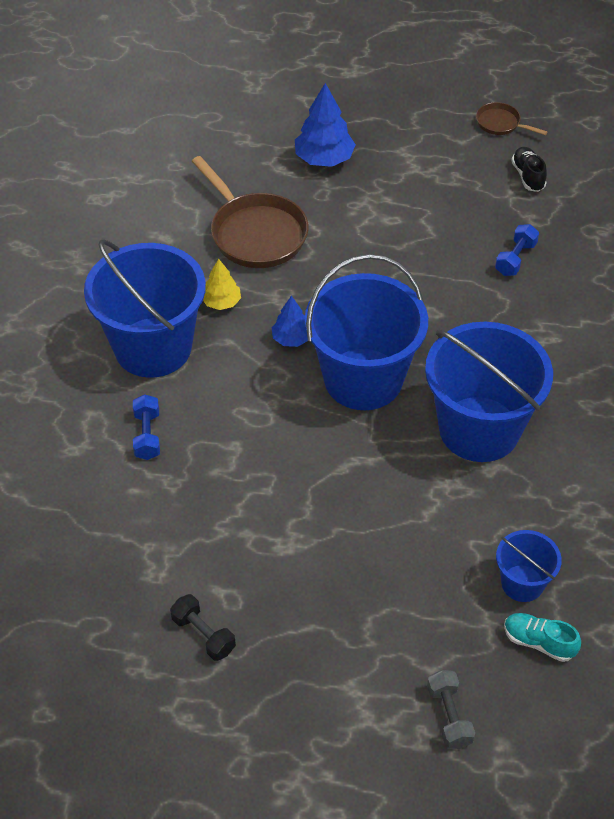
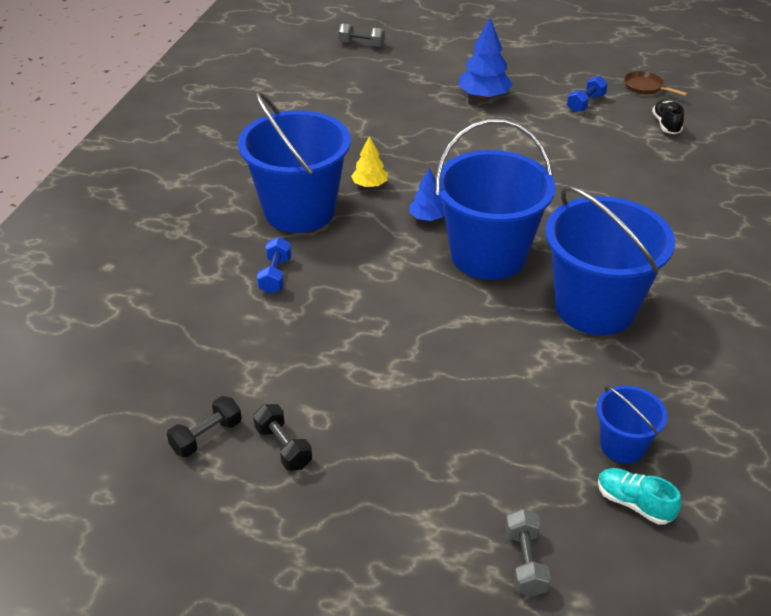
camera: 10 degrees right, 10 degrees down
(126, 635) = (206, 436): none -> black dumbbell
(169, 94) = (361, 44): none -> grey dumbbell
(255, 233) = (412, 140): brown pan -> none
(515, 259) = (647, 181): blue dumbbell -> blue dumbbell (585, 103)

